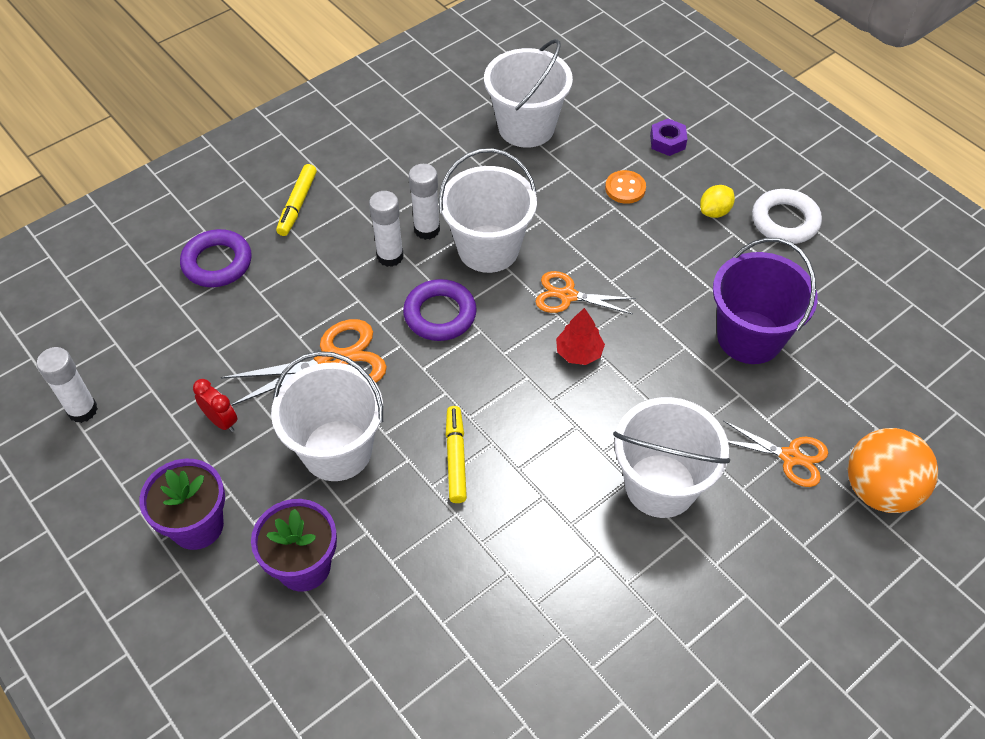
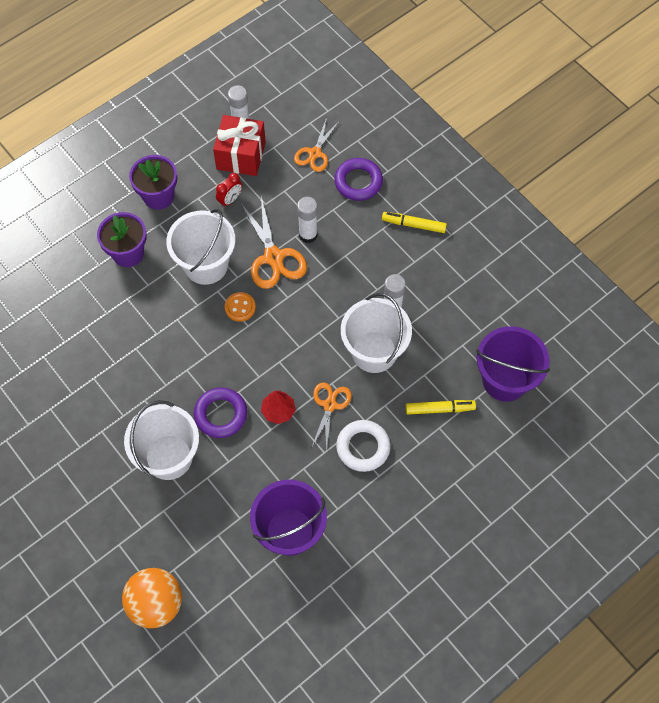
camera: 90 degrees right, 10 degrees up
(140, 409) = (241, 155): none -> red gift
(390, 256) = (365, 287): white glue stick -> white glue stick (308, 235)
(440, 314) = (313, 321): purple ring -> purple ring (221, 414)
(456, 458) = (196, 333): yellow marker -> yellow marker (439, 409)
(526, 127) = (505, 380): white bucket -> purple bucket
(625, 188) = (440, 452): orange button -> orange button (240, 307)
(667, 142) = (495, 490): purple nut -> none
(714, 212) = (416, 520): yellow lemon -> none
(785, 221) = (408, 576): white ring -> white ring (363, 447)
(790, 457) = (186, 546): orange scissors -> orange scissors (315, 153)

